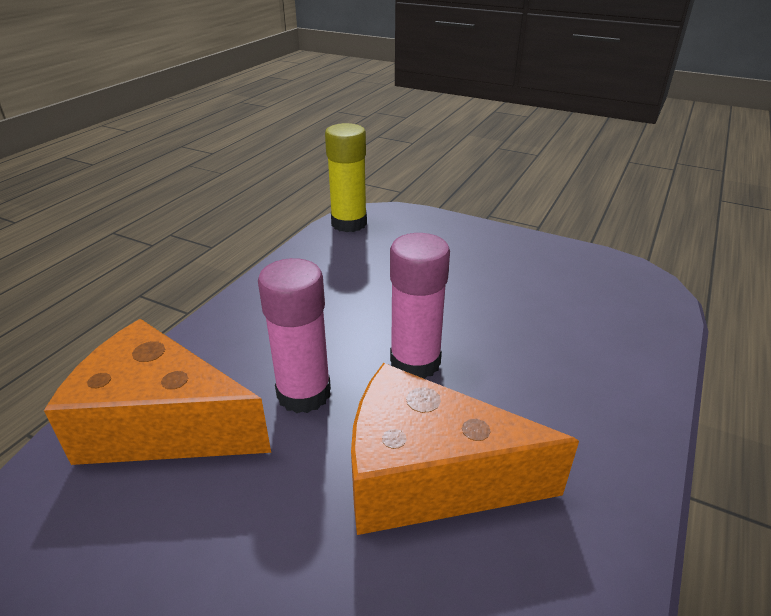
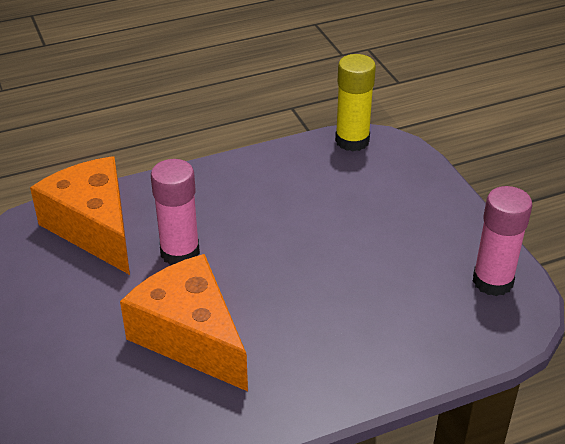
camera: 40 degrees right, 5 degrees up
(415, 362) = (265, 271): pink glue stick -> pink glue stick (492, 281)

